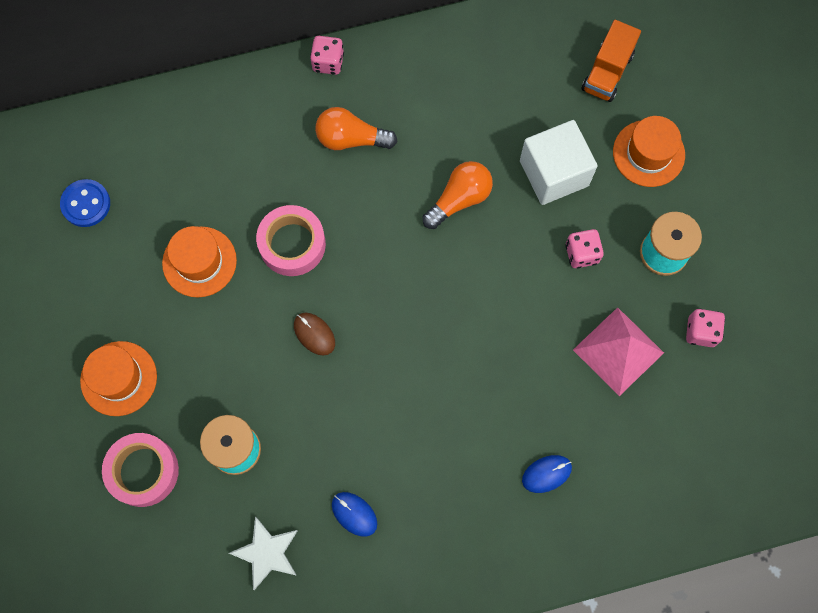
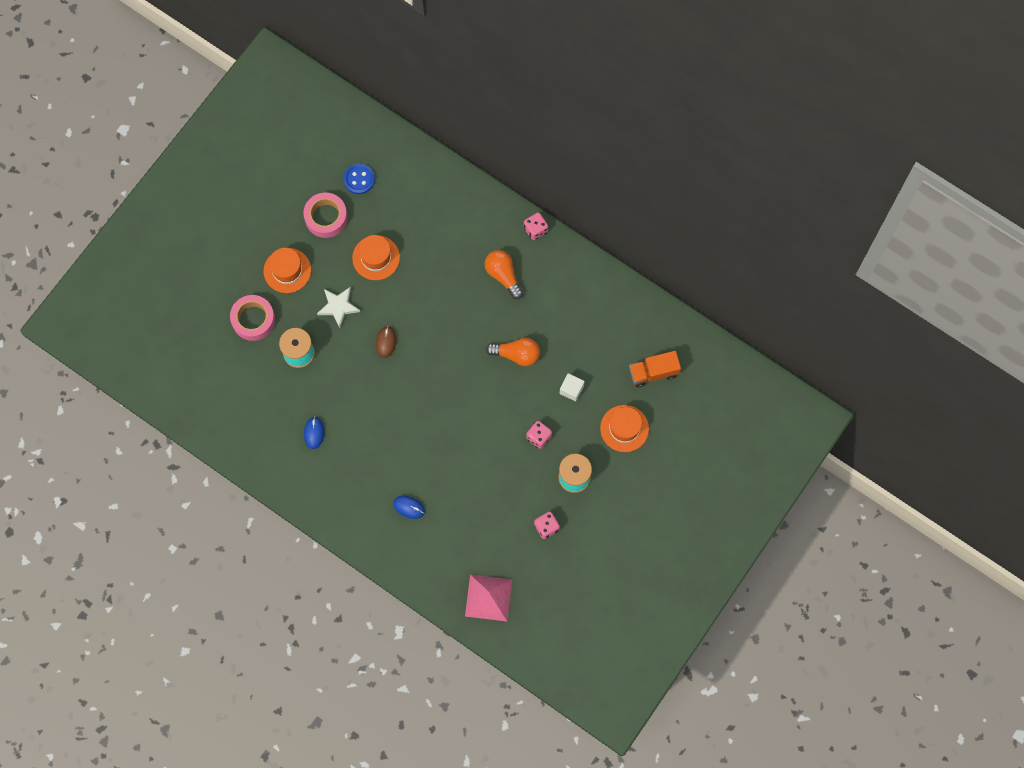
camera: 50 degrees right, 0 degrees up
(267, 553) = (262, 408): white star -> white star (338, 306)
(292, 244) = (422, 293): pink tape -> pink tape (326, 217)
(554, 173) = (571, 389): white cube -> white cube, size x0.52
(618, 351) = (501, 494): pink pyramid -> pink pyramid (488, 597)

